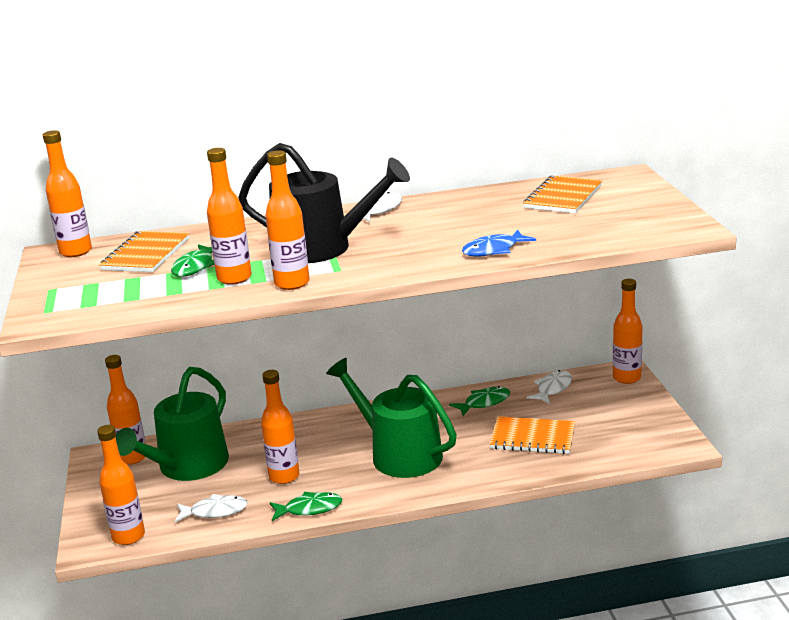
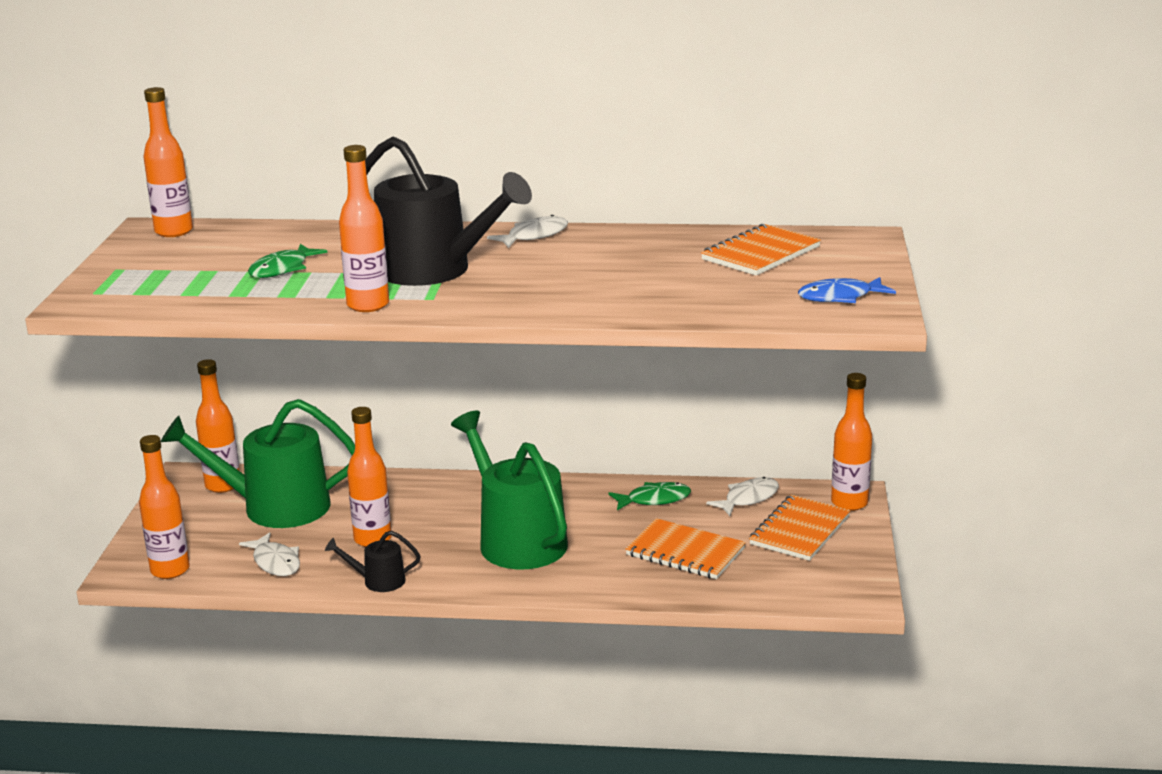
camera: 15 degrees right, 0 degrees up
(146, 254) = (243, 246): orange notebook -> orange notebook (800, 530)
(188, 466) = (275, 507): green watering can -> green watering can turned 45 degrees clockwise
(215, 511) = (275, 562): white fish -> white fish turned 45 degrees clockwise
(234, 278) = (312, 289): orange bottle -> none
(309, 509) = (378, 581): green fish -> black watering can
(493, 250) = (622, 304): blue fish -> blue fish (840, 297)

